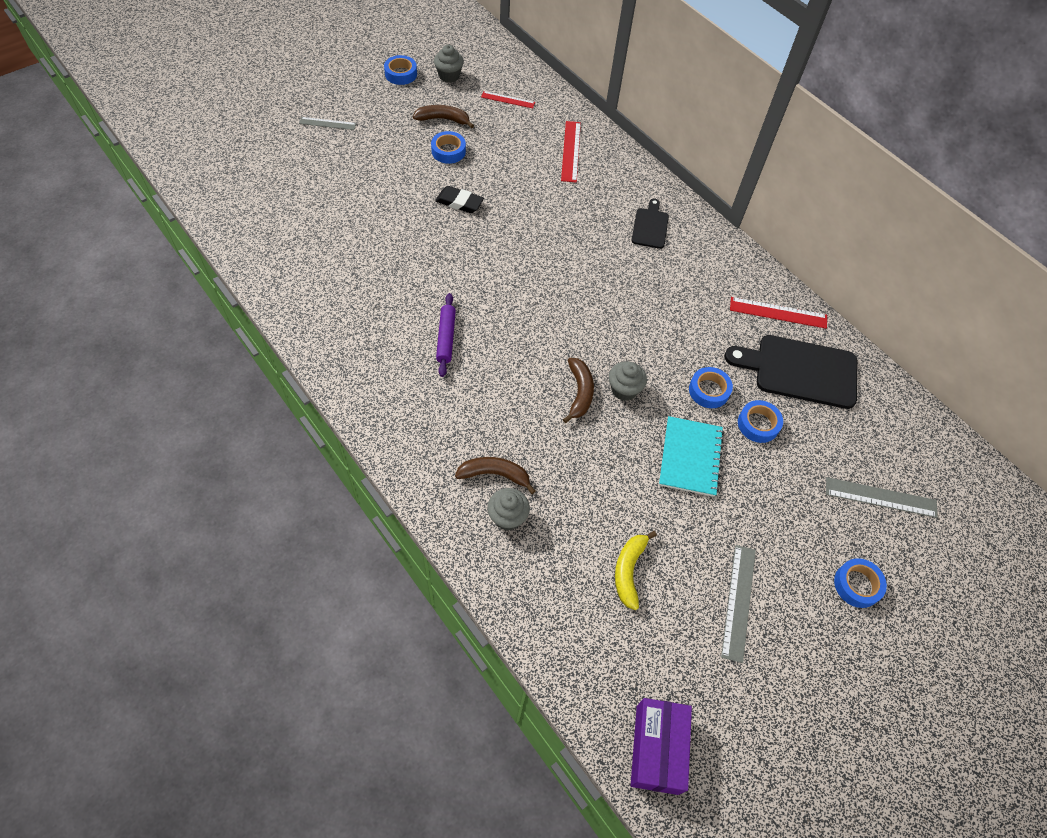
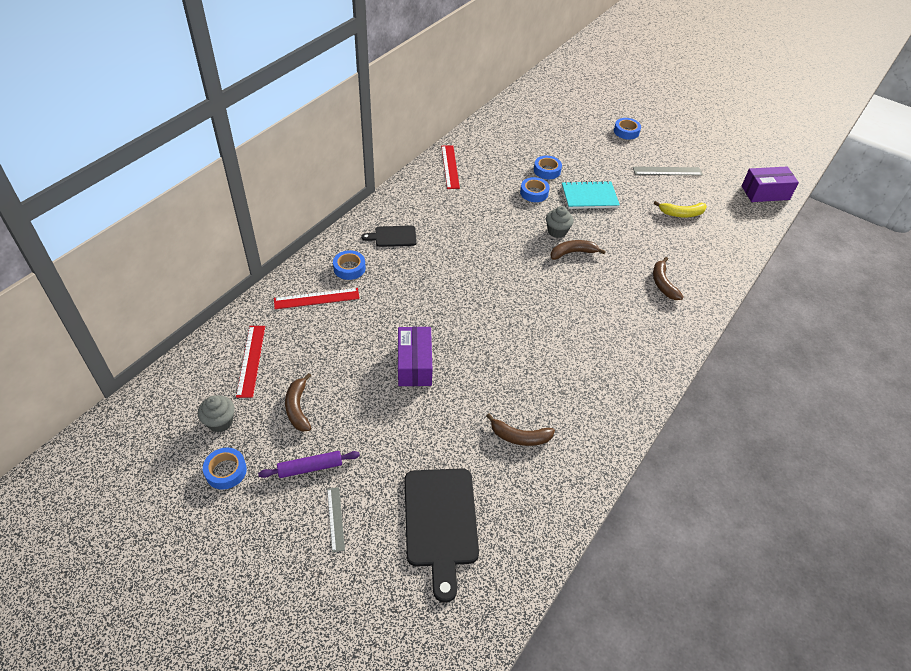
camera: 105 degrees left, 10 degrees down
(342, 255) = (520, 437): none -> brown banana
(446, 338) = (568, 337): purple rolling pin -> purple rolling pin (310, 467)
(448, 151) = (346, 391): blue tape -> blue tape (349, 268)
(459, 202) = (414, 365): black eraser -> purple box
(507, 517) = (687, 271): grey cupcake -> none
(508, 100) = (251, 360): red ruler -> red ruler, size x1.53
(800, 371) = (495, 155): black cutting board -> black cutting board (441, 522)
(880, 497) = (567, 124): grey ruler -> none

